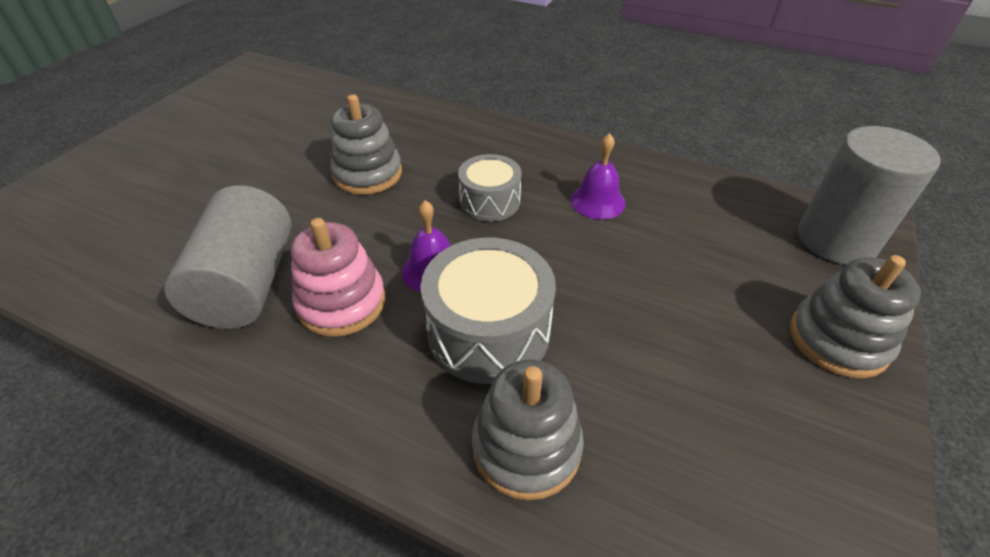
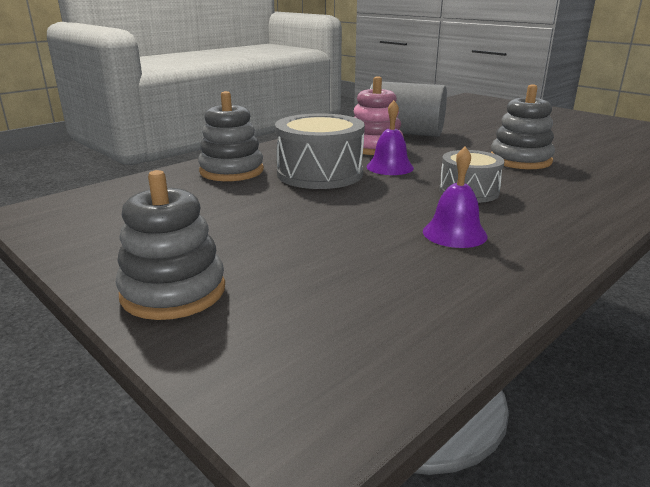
camera: 110 degrees right, 20 degrees down
(836, 240) = (299, 370): grey cylinder -> none

